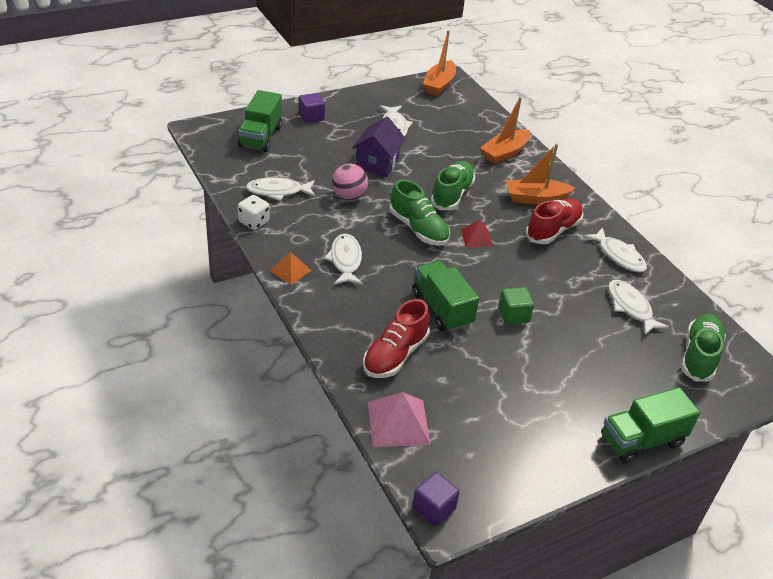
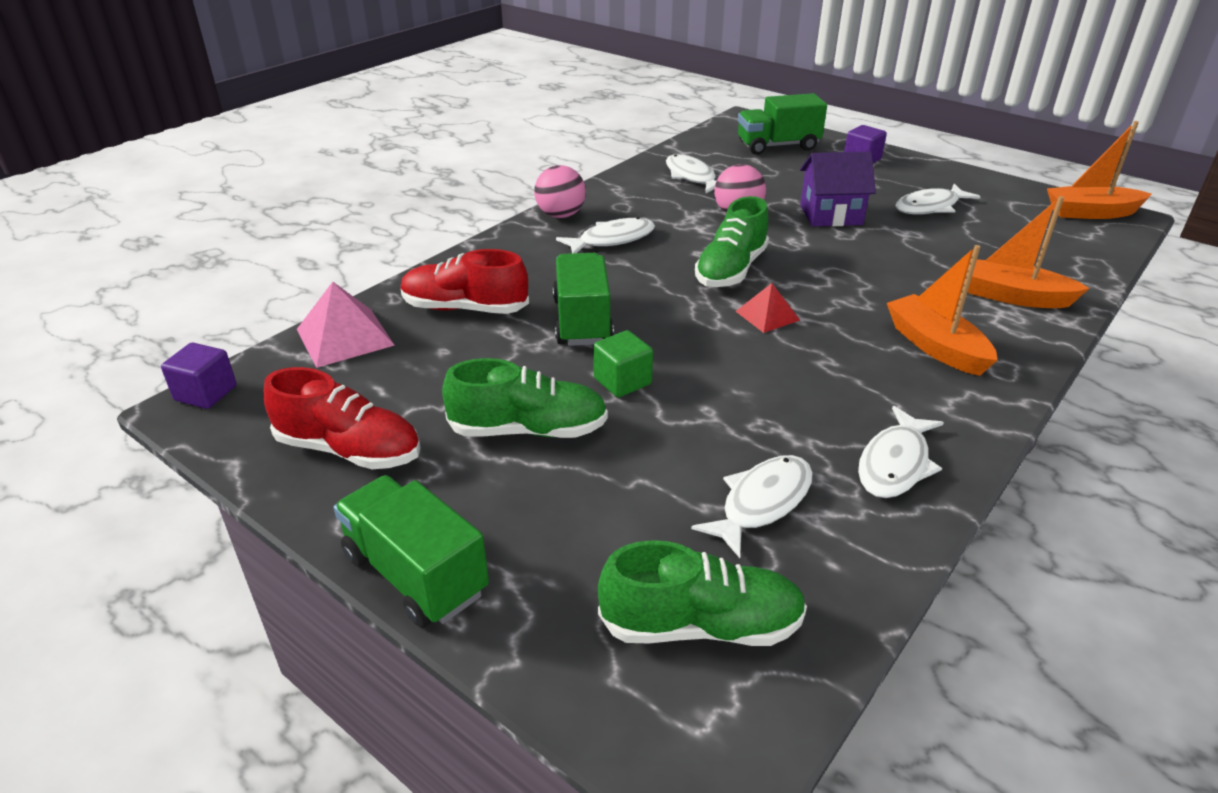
camera: 70 degrees right, 5 degrees down
(254, 222) = (622, 179): white dice -> none
(290, 270) = (560, 215): orange pyramid -> pink ball
(442, 309) = (582, 321): green truck -> green truck turned 45 degrees counterclockwise
(452, 195) = (840, 277): green shoe -> green shoe (528, 430)
(553, 230) = (873, 378): red shoe -> red shoe (349, 450)

